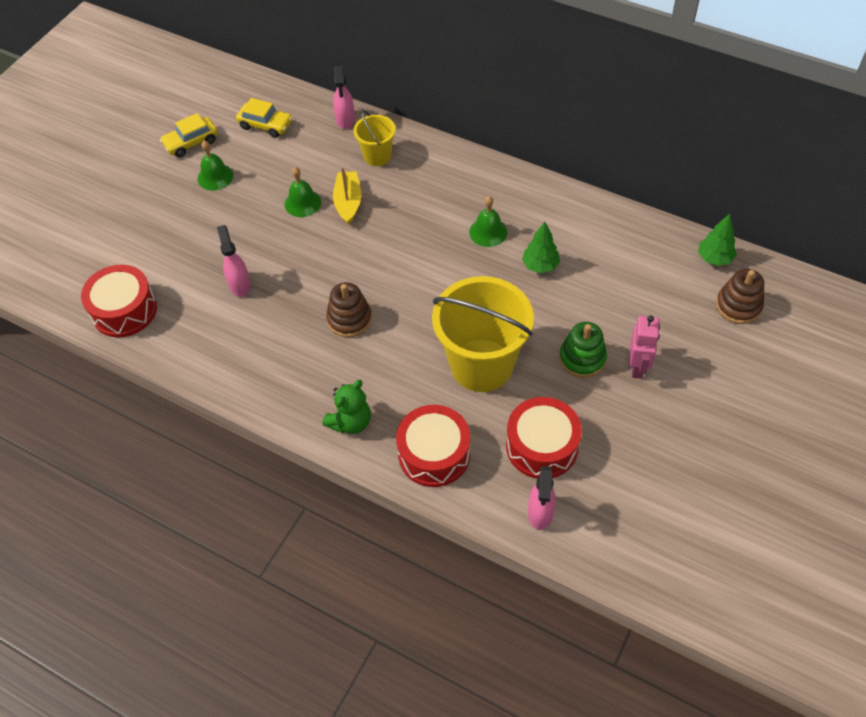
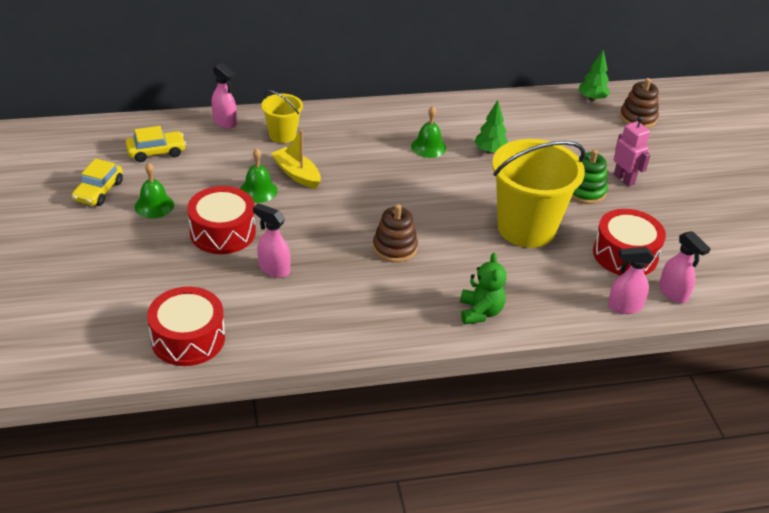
camera: 45 degrees left, 15 degrees down
(434, 454) = (563, 298): red drum -> red drum (222, 232)
(478, 496) = (624, 307): none -> pink spray bottle

